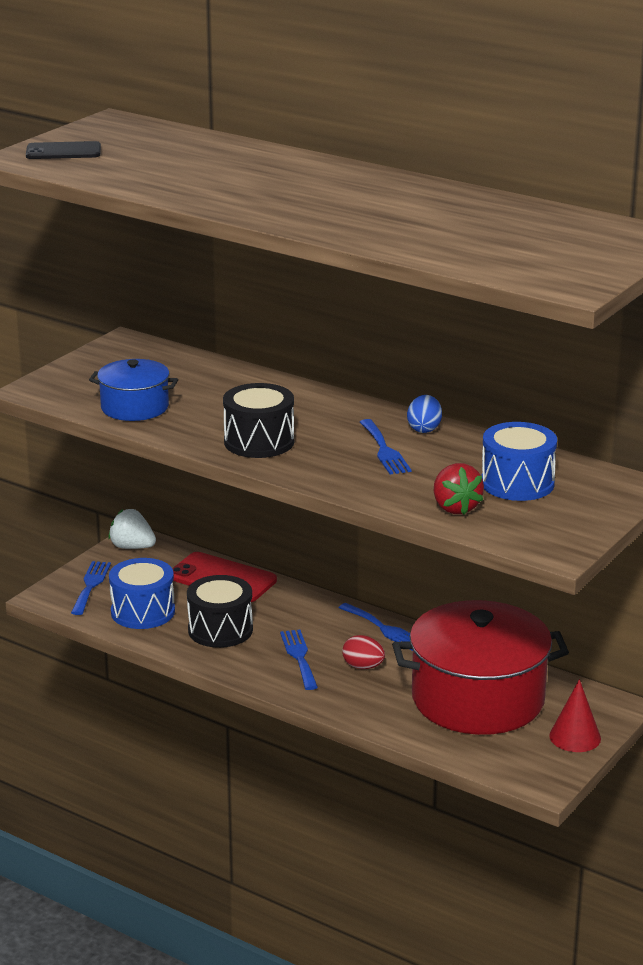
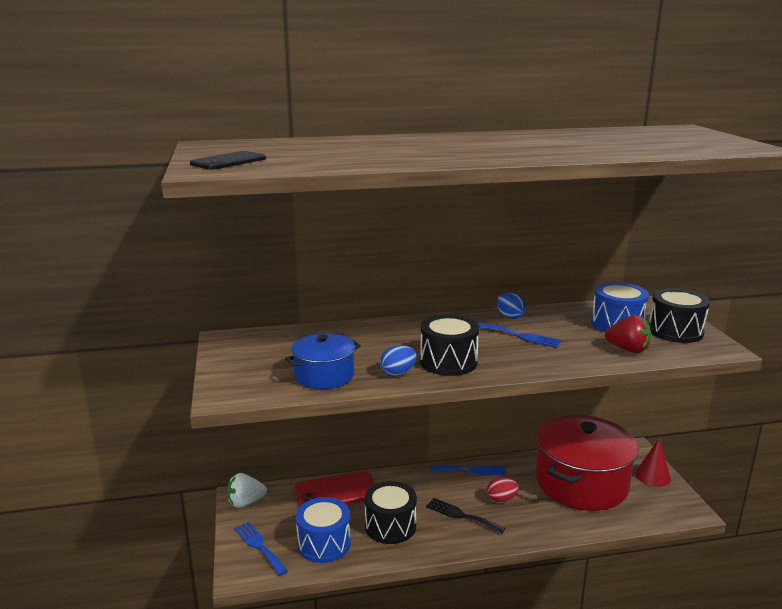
camera: 45 degrees left, 5 degrees down
(195, 431) = (398, 373): none -> blue egg
(299, 657) = (461, 515): blue fork -> black fork
(560, 517) = (675, 331): none -> black drum

